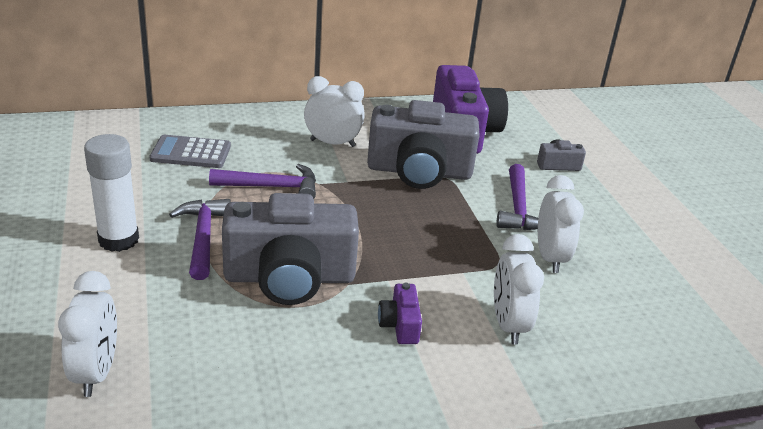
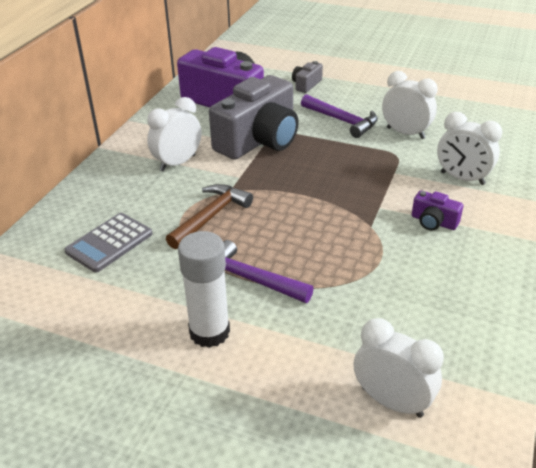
camera: 50 degrees left, 5 degrees up
(271, 187) = (210, 217): purple hammer -> brown hammer
(289, 277) = (342, 252): grey camera -> none

